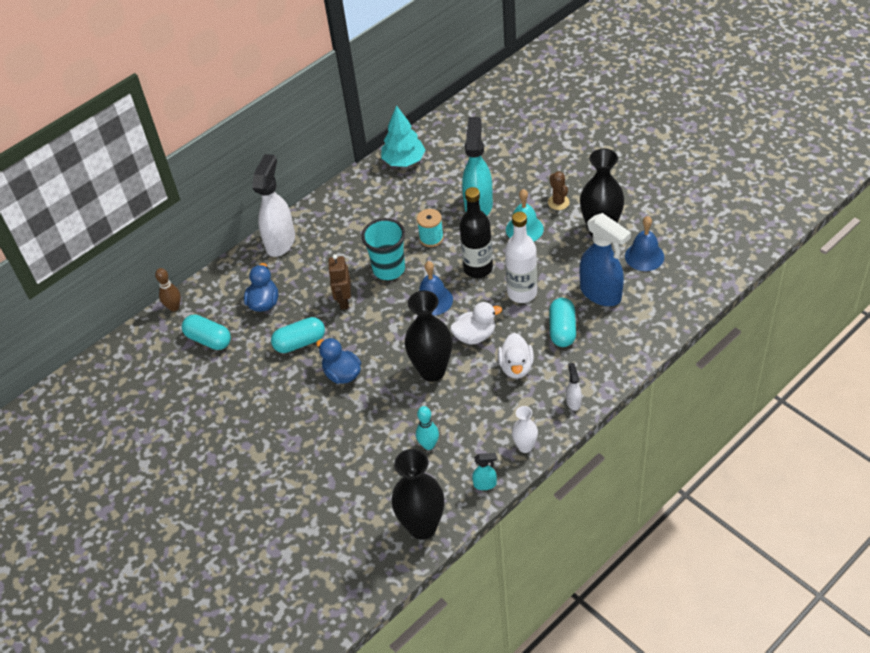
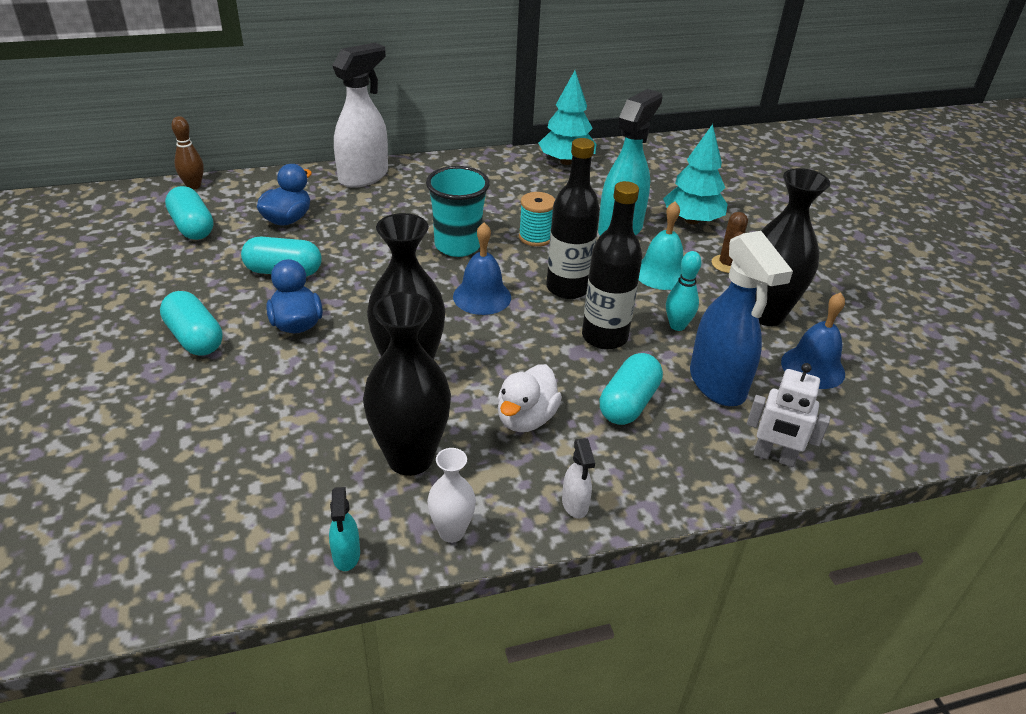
camera: 20 degrees right, 10 degrees down
(293, 413) = (194, 338): none -> turquoise capsule
(344, 301) = (375, 253): brown robot -> none
(422, 527) = (200, 568): black vase -> black vase (410, 458)
(429, 445) = (319, 458): turquoise bowling pin -> turquoise bowling pin (677, 326)
(475, 336) = (501, 357): white duck -> none
(485, 484) = (346, 555): turquoise spray bottle -> turquoise spray bottle turned 60 degrees clockwise
(517, 175) = (692, 220): none -> turquoise tree
(522, 293) = (604, 337): white bottle -> black bottle
(573, 402) = (575, 505): white spray bottle -> white spray bottle turned 150 degrees clockwise
(653, 324) = (774, 457): none -> white robot

